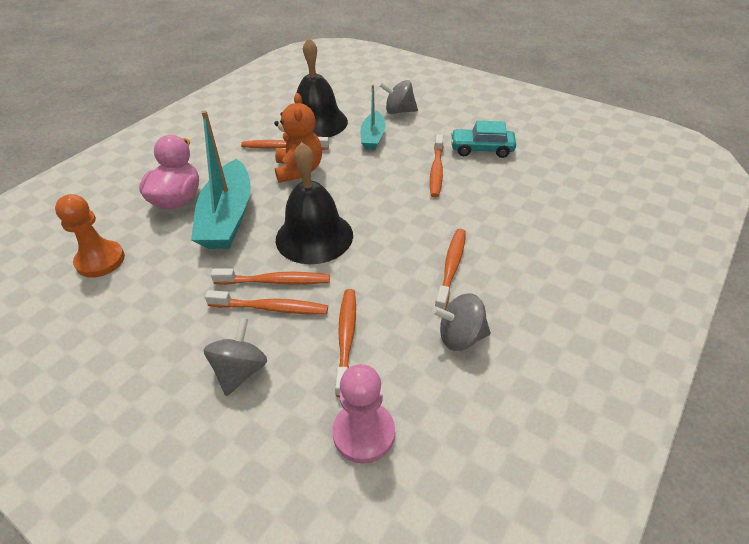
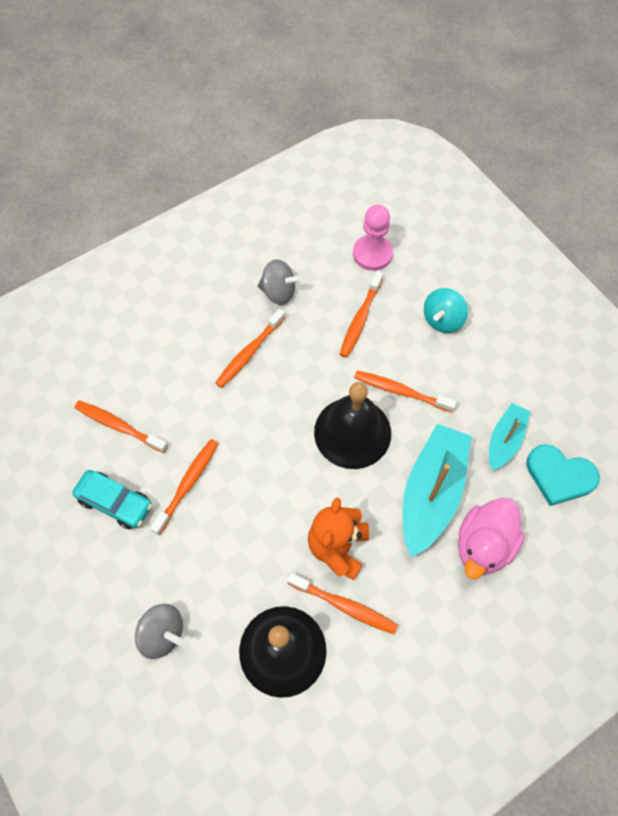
camera: 160 degrees left, 20 degrees up
(100, 260) = (559, 476): orange pawn -> turquoise heart
(240, 371) = (442, 320): grey spinning top -> turquoise spinning top
(271, 308) = (410, 365): orange toothbrush -> orange toothbrush (119, 426)
(373, 137) = (225, 582): turquoise boat -> turquoise boat (505, 440)

